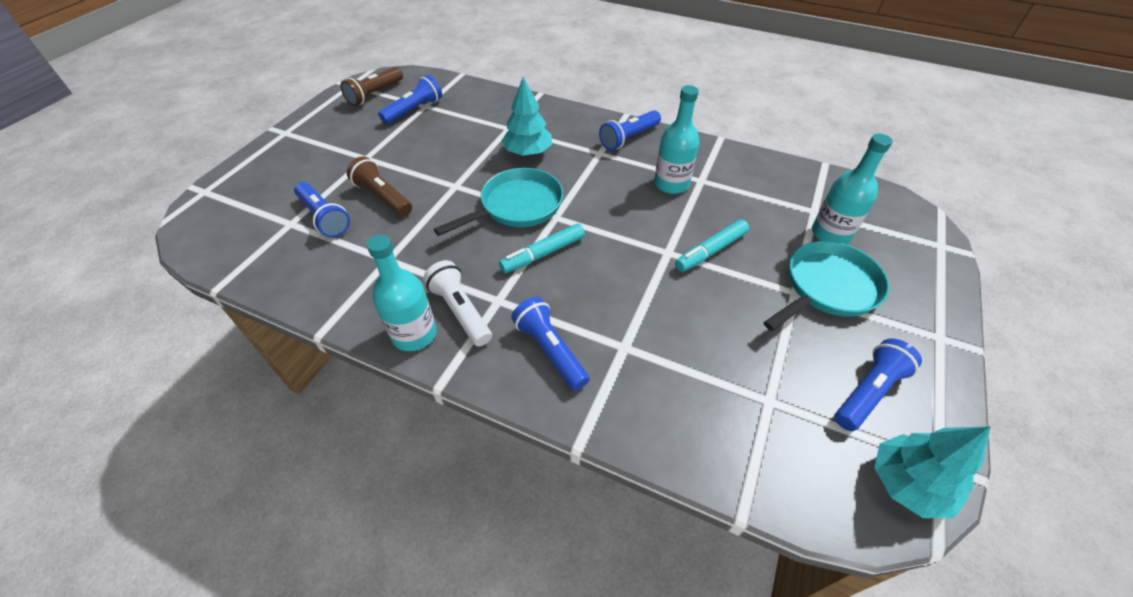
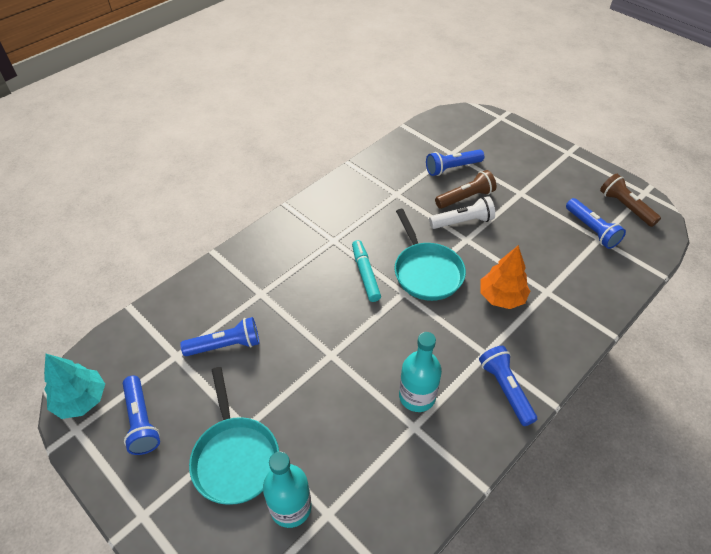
camera: 110 degrees right, 0 degrees up
(414, 334) = (326, 198): turquoise bottle -> none
(460, 311) = (333, 221): white flashlight -> white flashlight (463, 222)
(528, 152) = (501, 297): turquoise tree -> orange tree
(550, 350) = (279, 256): blue flashlight -> blue flashlight (226, 345)
(710, 251) = (317, 387): turquoise marker -> none

